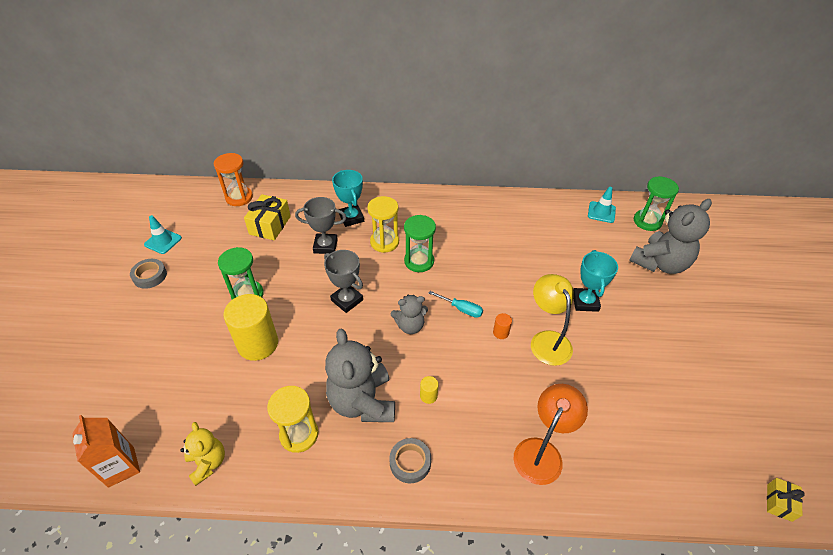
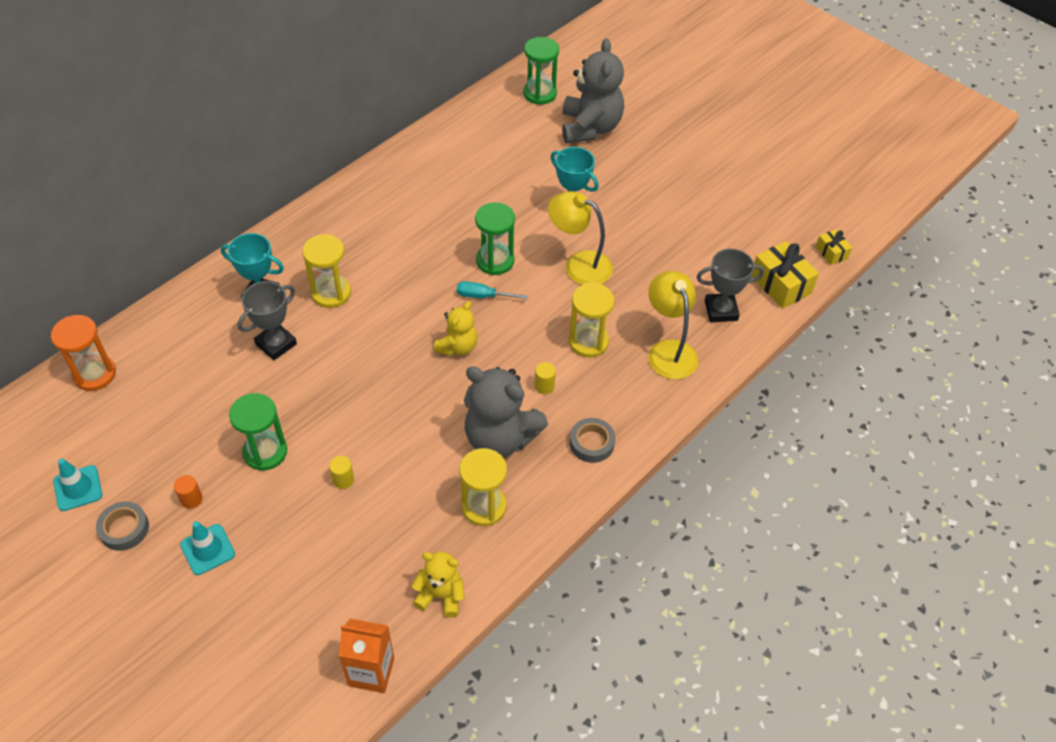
camera: 50 degrees left, 5 degrees up
(258, 344) = (343, 480): yellow cylinder -> yellow cylinder, size x0.41
(270, 225) = (181, 372): yellow gift -> yellow gift (780, 285)
(347, 300) = (371, 373): grey trophy -> grey trophy (721, 310)
(410, 326) = (457, 346): grey teddy bear -> yellow teddy bear
(419, 261) = (389, 285): green hourglass -> green hourglass (495, 261)
(462, 309) = (482, 296): turquoise screwdriver -> turquoise screwdriver turned 150 degrees counterclockwise
(492, 393) = (588, 341): none -> yellow hourglass
(501, 332) = (537, 289): orange cylinder -> orange cylinder (191, 499)
(542, 452) = (669, 350): orange lamp -> yellow lamp
(601, 212) = (493, 112): turquoise traffic cone -> turquoise traffic cone (207, 549)

